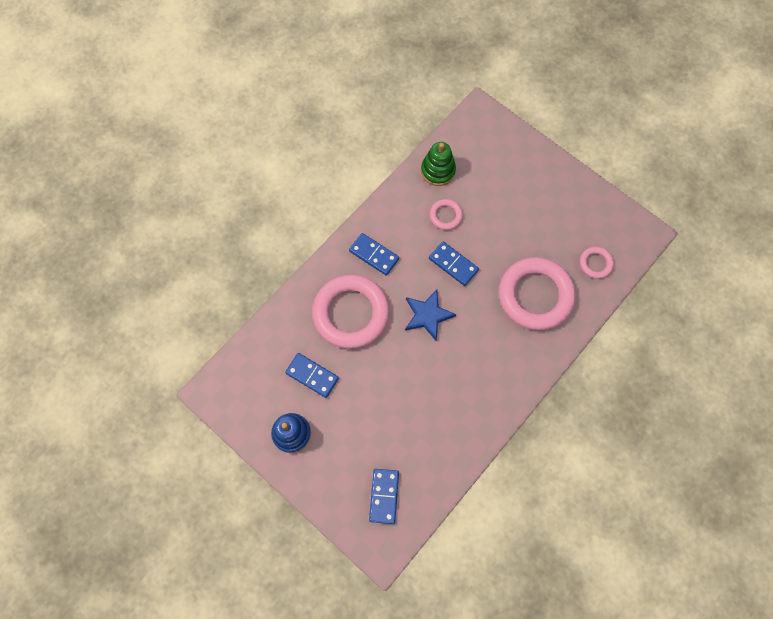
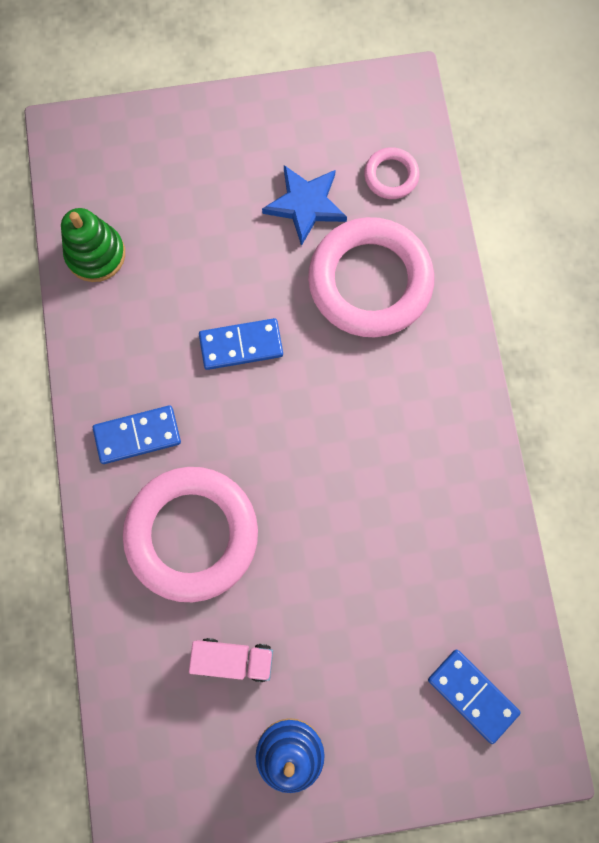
camera: 50 degrees left, 5 degrees up
(312, 376) = (233, 659): blue domino -> pink truck
(428, 315) = (281, 436): blue star -> blue star (305, 205)
(446, 215) = (167, 298): pink ring -> none

